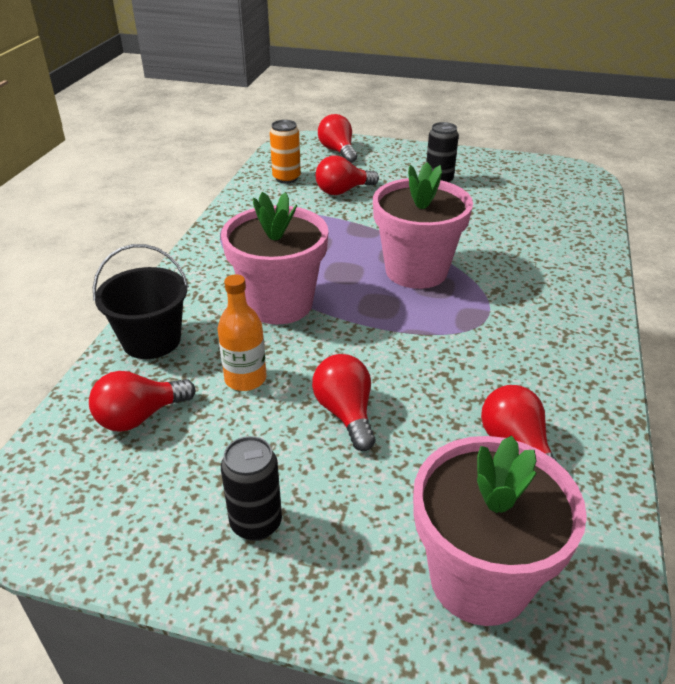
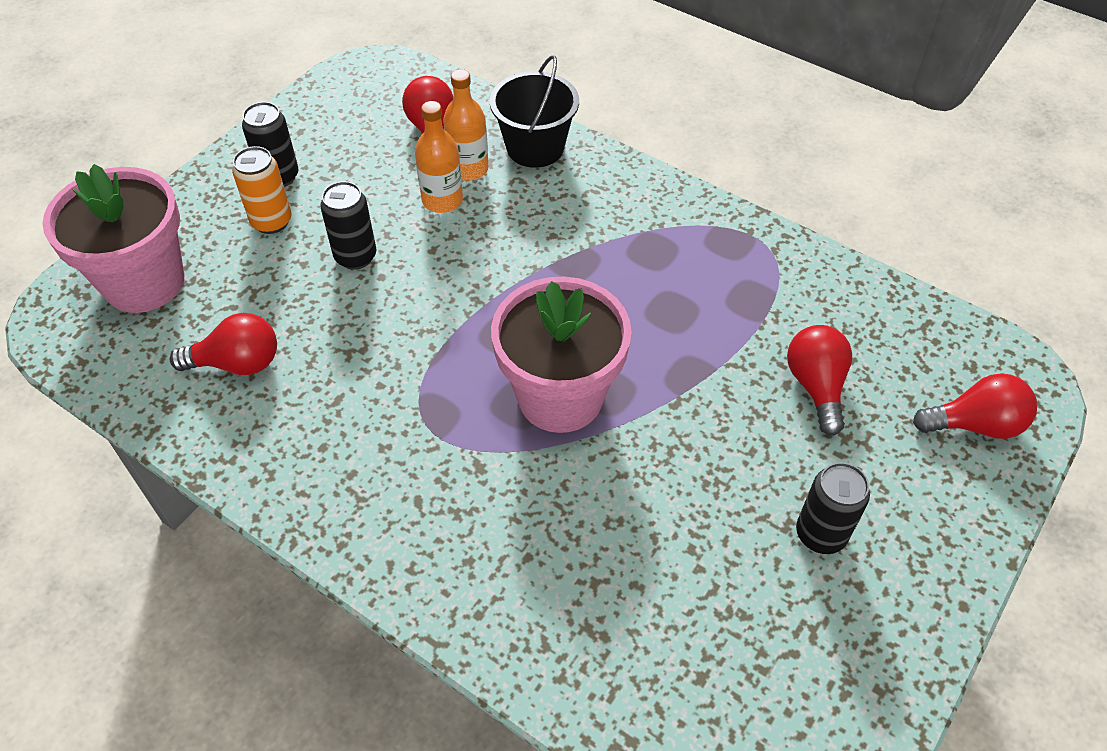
camera: 110 degrees right, 15 degrees up
(194, 374) = (468, 169): none -> orange bottle
(279, 304) = (550, 249): pink flower pot -> none
(286, 178) = (879, 329): orange can -> orange can (271, 221)
(346, 413) = (355, 256): red light bulb -> black can

